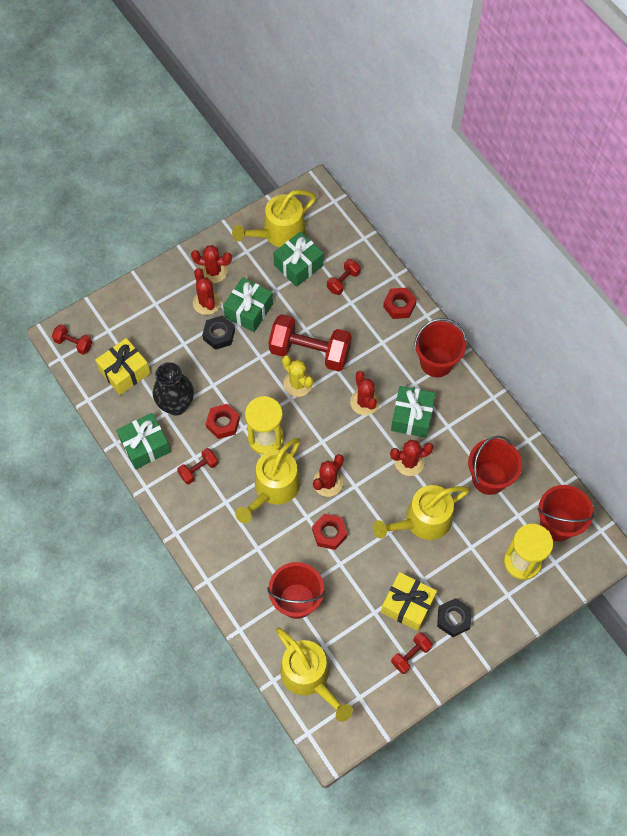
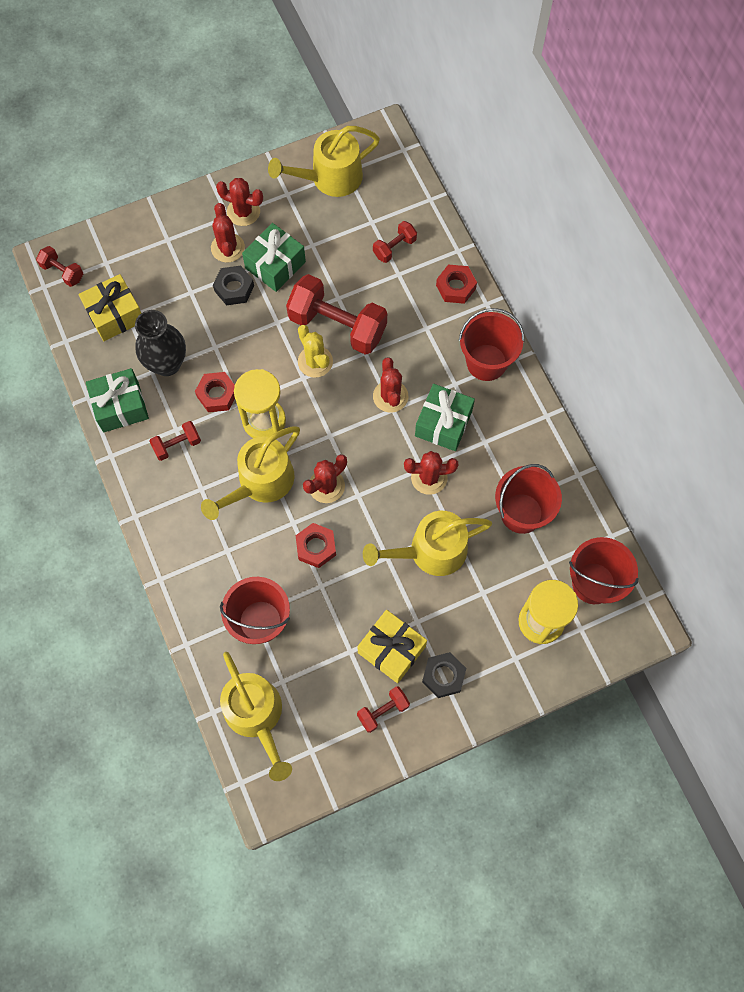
camera: 10 degrees right, 5 degrees up
(298, 265) = (345, 220): green gift -> none

